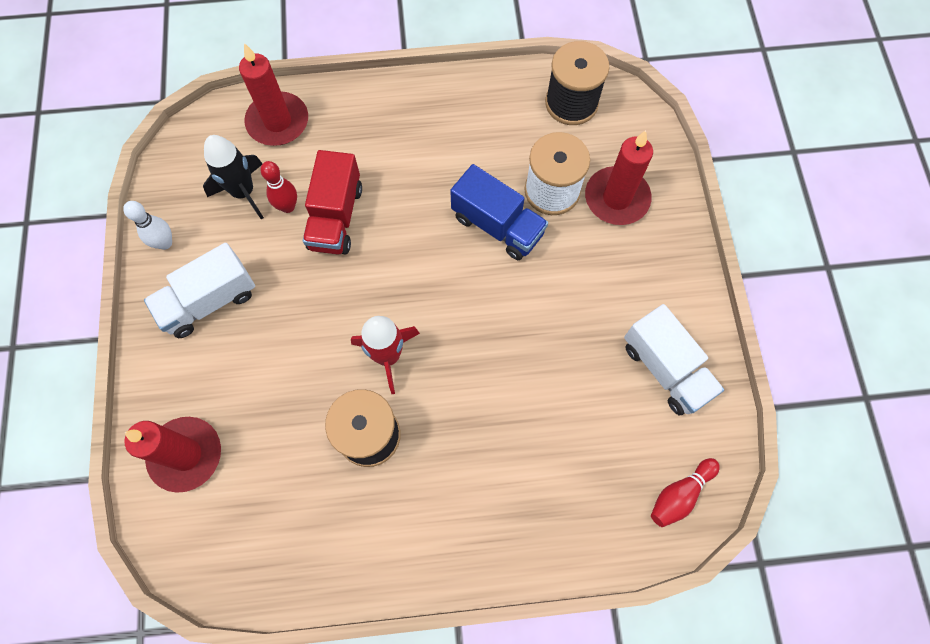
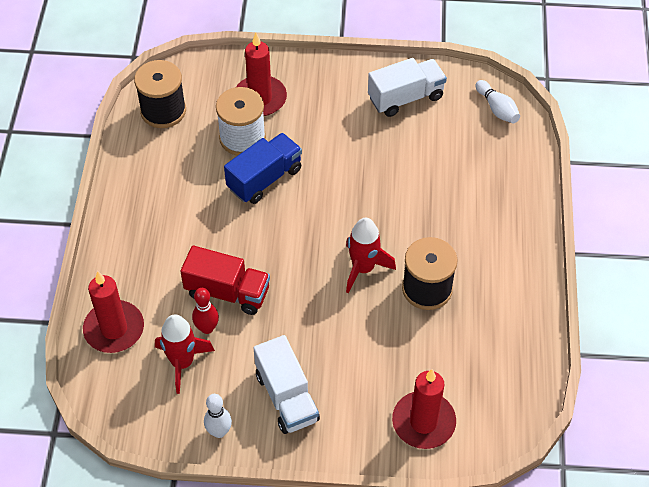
camera: 80 degrees left, 15 degrees down
(243, 192) = (182, 363): black rocket -> red rocket
(679, 494) = (497, 109): red bowling pin -> white bowling pin

